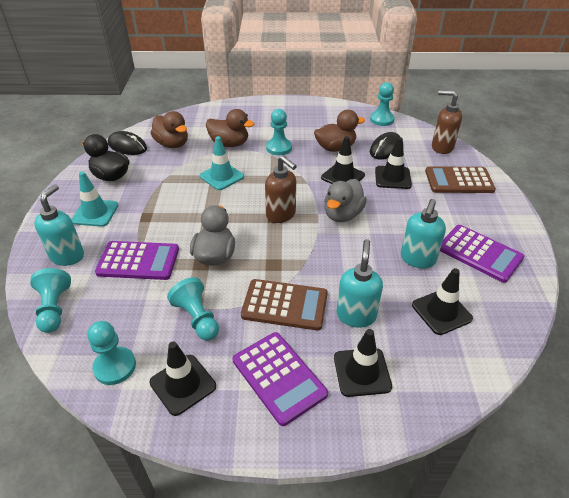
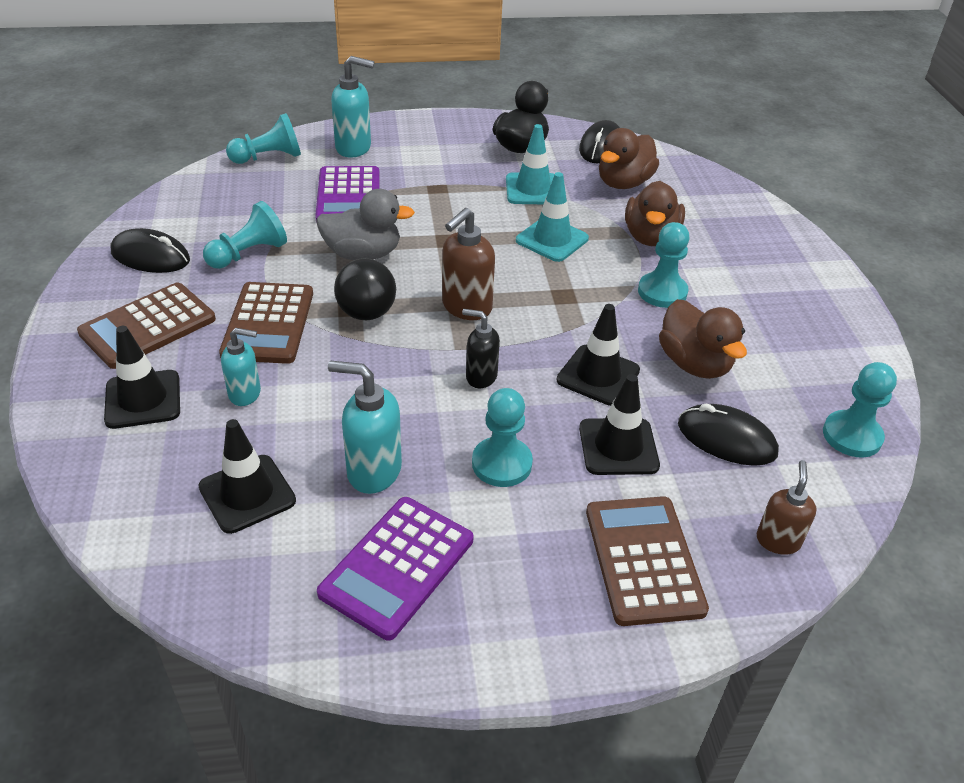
camera: 80 degrees right, 0 degrees up
(95, 213) = (437, 150): turquoise traffic cone -> turquoise traffic cone (533, 189)
(115, 366) = (182, 209): turquoise pawn -> turquoise pawn (502, 464)
(183, 384) = (150, 256): black traffic cone -> black mouse
(279, 377) = (148, 326): purple calculator -> brown calculator
(280, 256) = (366, 313): none -> black ball
(342, 215) = (480, 377): grey duck -> black soap dispenser
(356, 315) = (245, 394): turquoise soap dispenser -> turquoise soap dispenser, size x0.65
(441, 147) = (778, 540): brown soap dispenser -> brown soap dispenser, size x0.65

